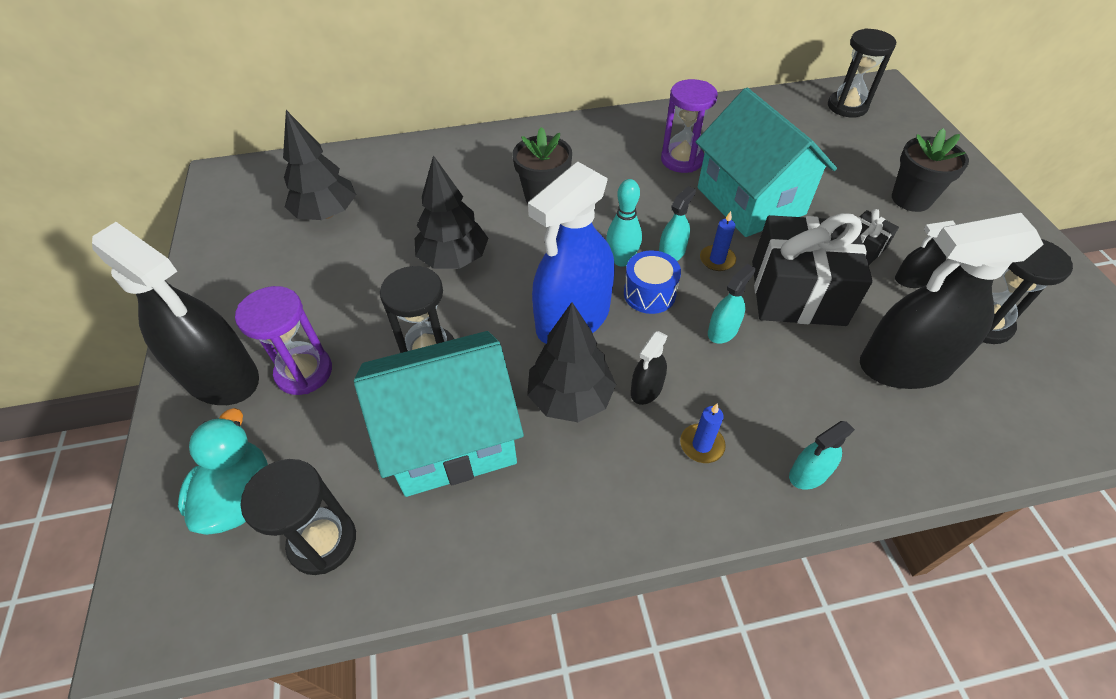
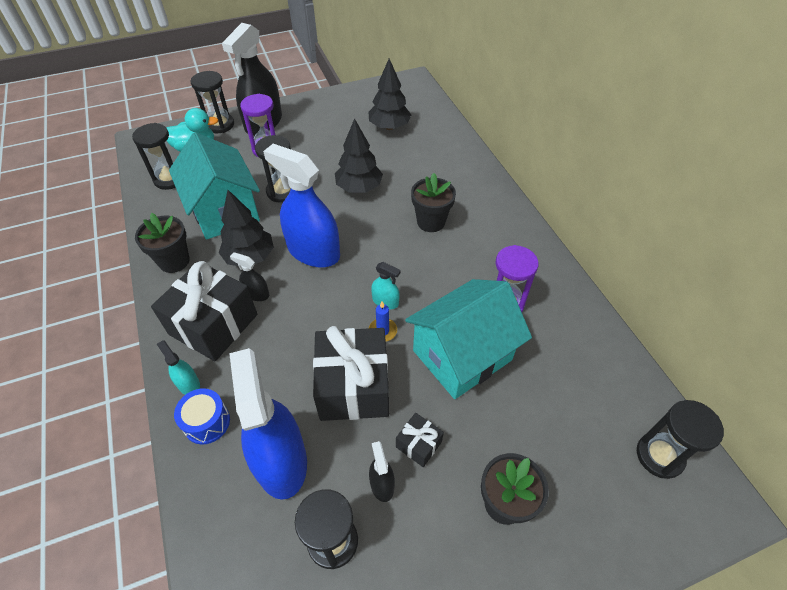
camera: 80 degrees right, 0 degrees up
(183, 453) = (220, 125): none -> black hourglass
(559, 513) = (174, 261): none -> black flower pot
(621, 260) = (372, 272): turquoise bowling pin -> none
(649, 293) = (341, 290): blue drum -> blue drum (207, 422)
(702, 445) = (213, 324): blue candle -> black gift
(722, 331) = (309, 335): turquoise spray bottle -> none
(904, 365) = (281, 461): black spray bottle -> blue spray bottle

